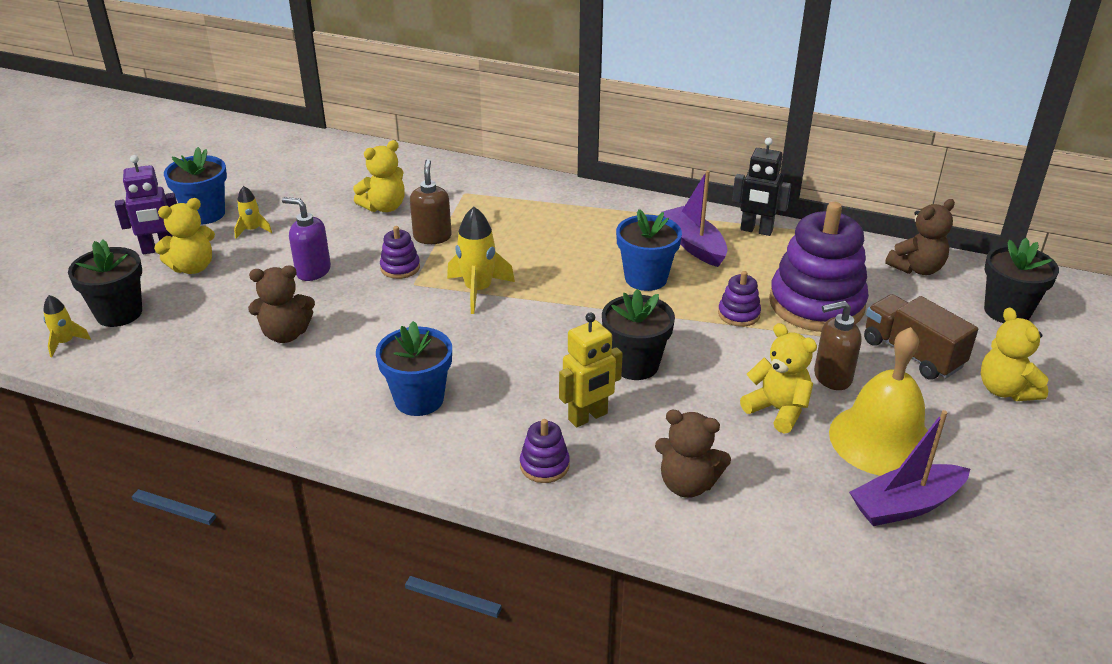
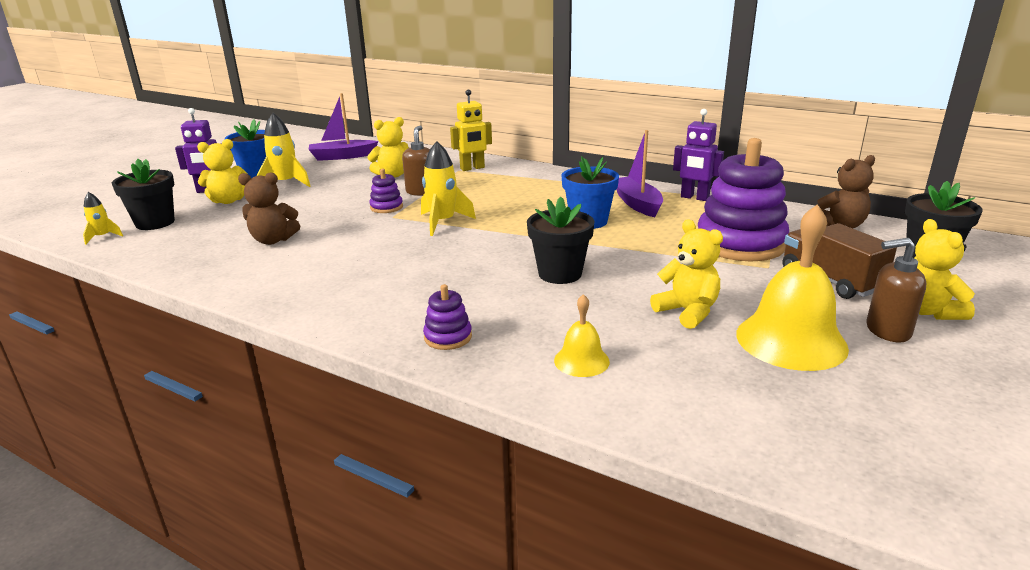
camera: 10 degrees right, 10 degrees down
(252, 230) = (286, 183): yellow rocket -> yellow rocket, size x1.77
(313, 271) = (317, 206): purple soap dispenser -> none
(419, 399) = (358, 285): blue flower pot -> none
(588, 417) = (503, 306): yellow robot -> yellow robot (472, 168)
(687, 484) = (581, 361): brown teddy bear -> yellow bell
(738, 314) = (665, 246): purple stacking toy -> none
(756, 230) = (694, 198): black robot -> purple robot
(832, 377) = (746, 292): brown soap dispenser -> brown soap dispenser (887, 331)
(905, 505) = (811, 395): purple boat -> purple boat (342, 156)

